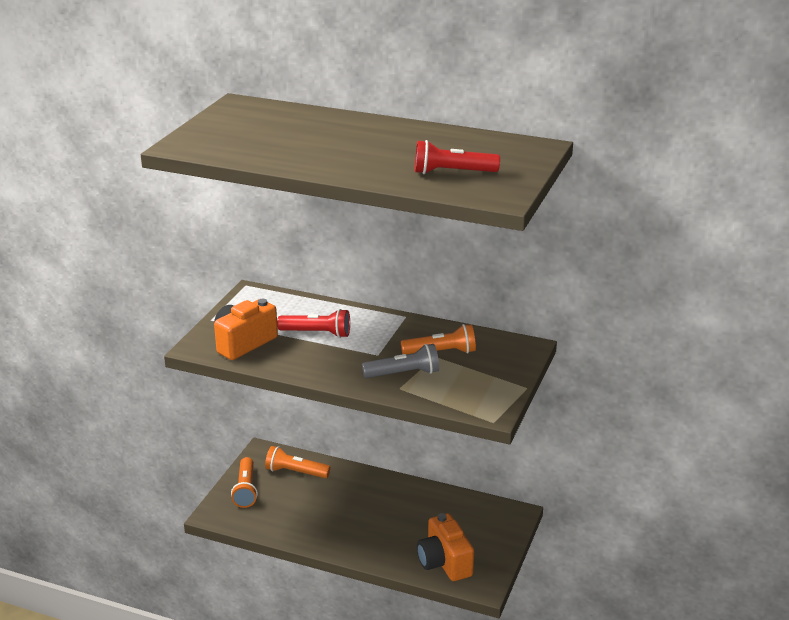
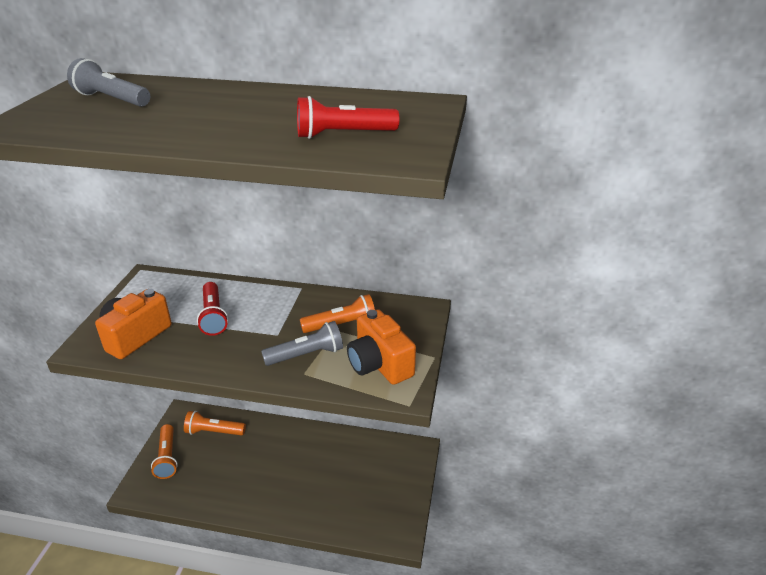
camera: 10 degrees left, 5 degrees up
(258, 125) = (111, 99): none -> grey flashlight
(317, 333) = (213, 316): red flashlight -> red flashlight turned 75 degrees clockwise
(444, 562) = (361, 514): orange camera -> orange camera (379, 364)

